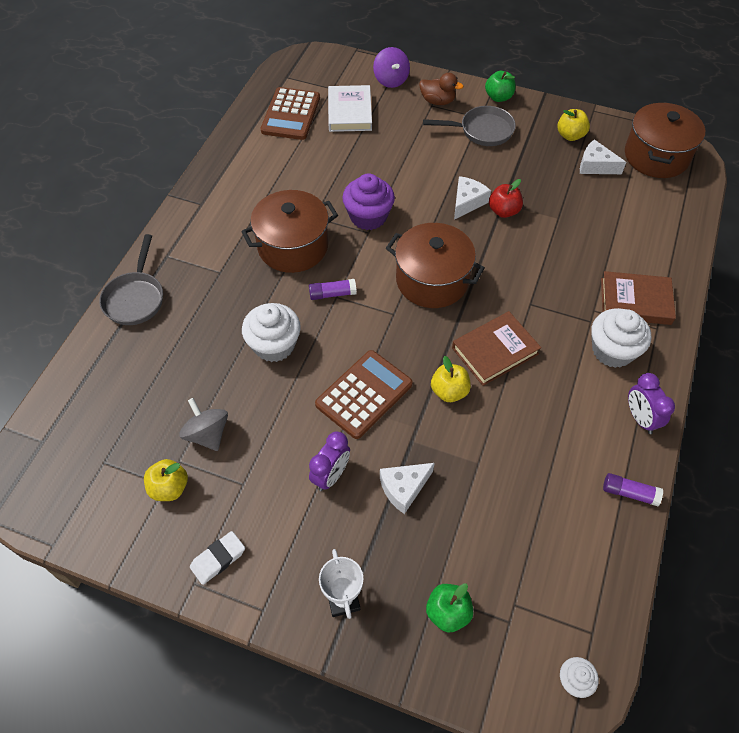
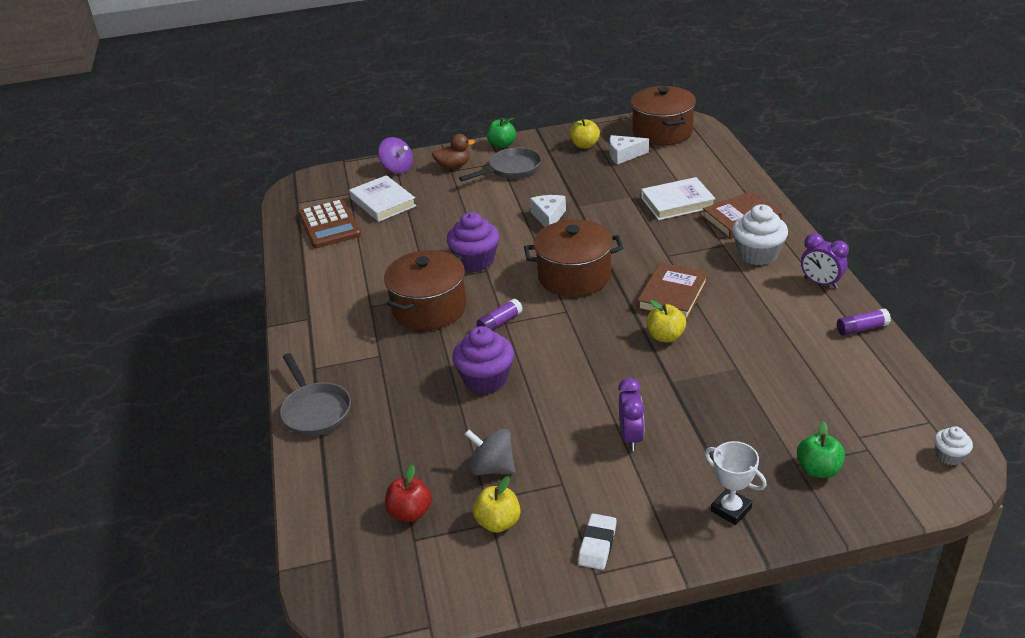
camera: 30 degrees left, 20 degrees down
(274, 345) = (485, 379): white cupcake -> purple cupcake
(364, 394) = (599, 372): brown calculator -> none
(404, 488) = (698, 413): white cheese -> none
(503, 211) = (584, 210): red apple -> red apple (410, 512)
(594, 248) = (677, 202): none -> white book

